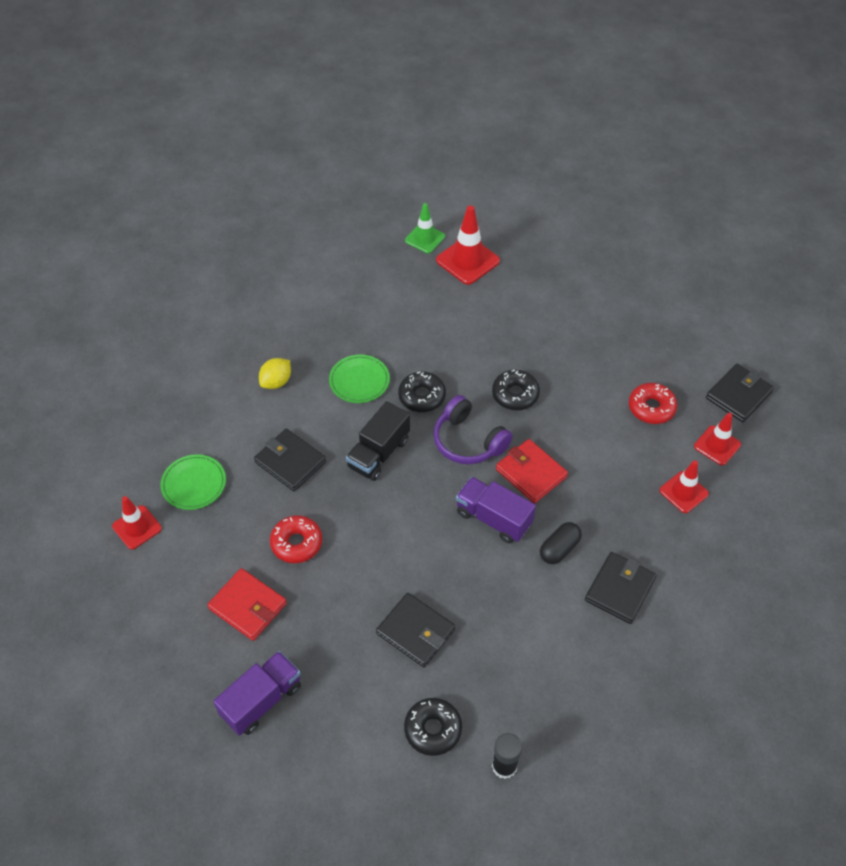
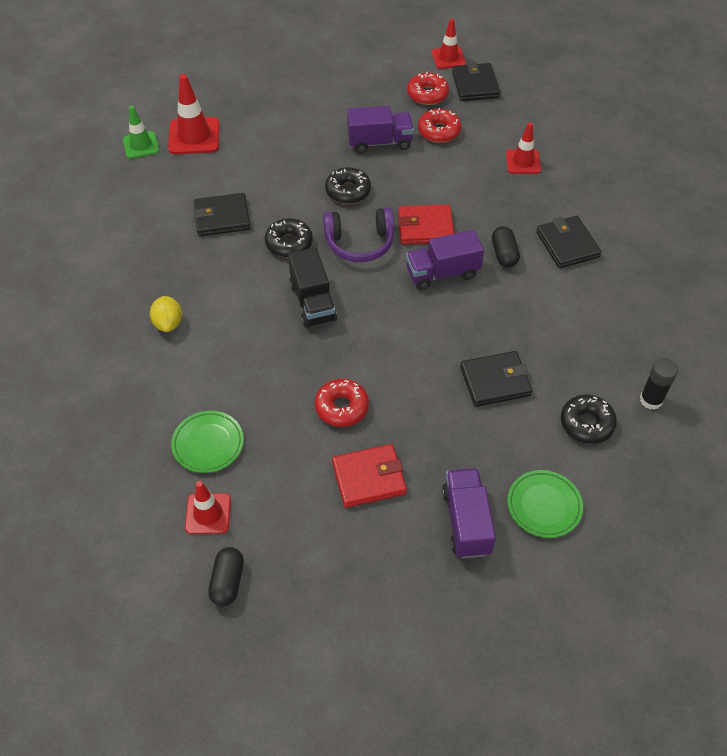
camera: 50 degrees left, 0 degrees up
(92, 580) = (227, 582): none -> black capsule
(290, 462) = (259, 363): black wallet -> black wallet (222, 217)
(359, 381) = (230, 270): green plate -> green plate (544, 505)
(592, 377) = (380, 142): none -> purple truck
(686, 370) = (427, 94): none -> red donut
(717, 445) = (503, 121): red traffic cone -> red traffic cone (448, 58)

